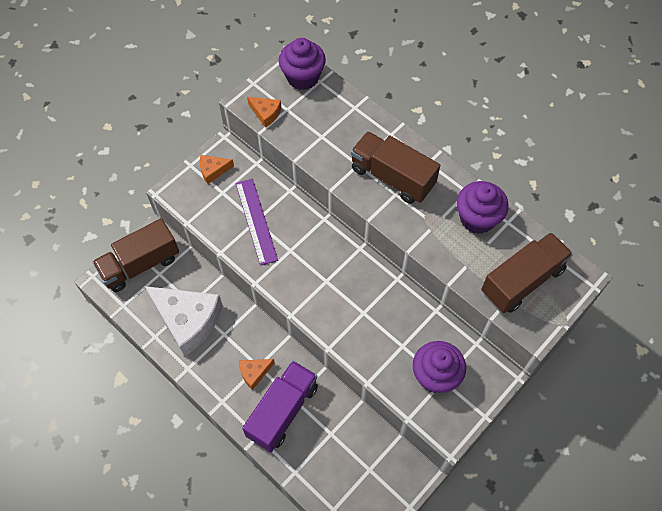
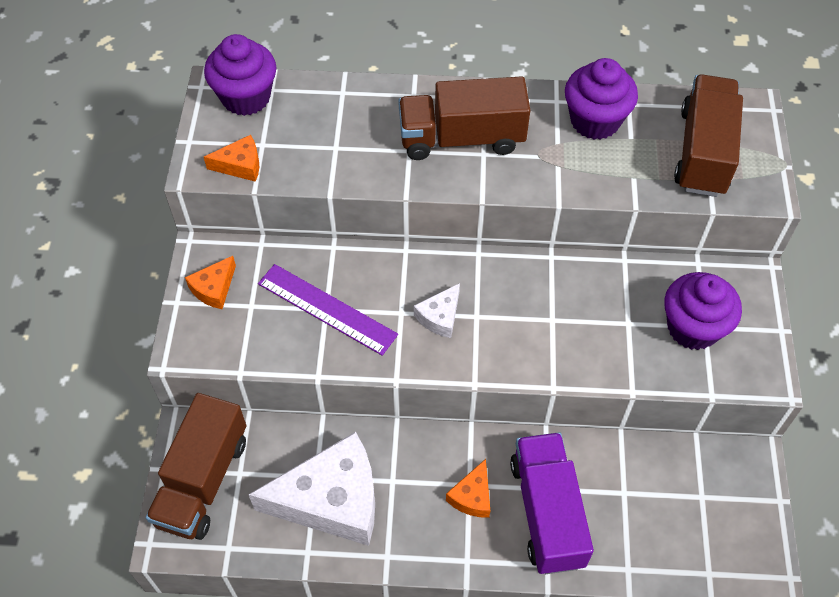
camera: 40 degrees left, 5 degrees down
(307, 267) = (440, 316): none -> white cheese

